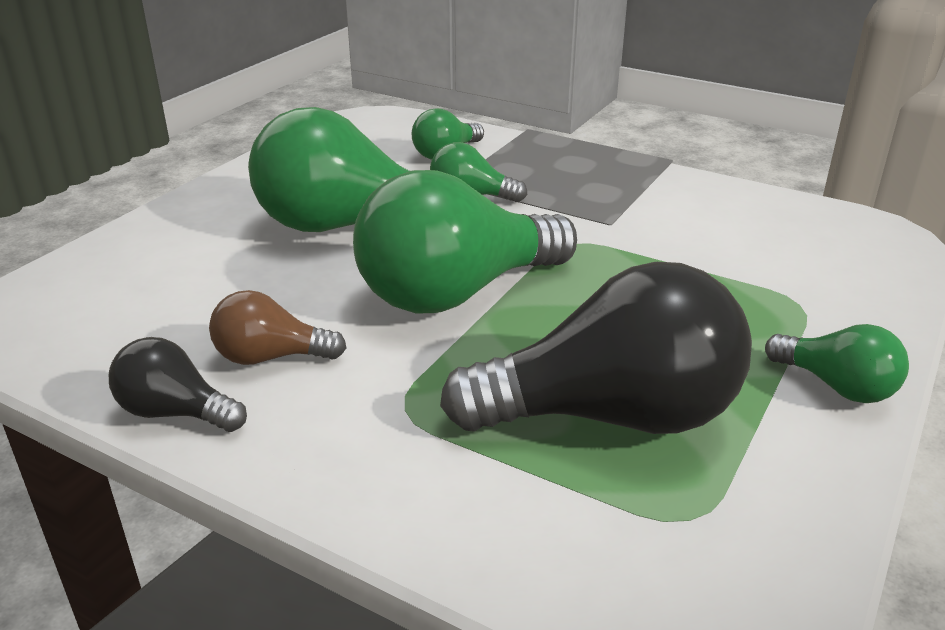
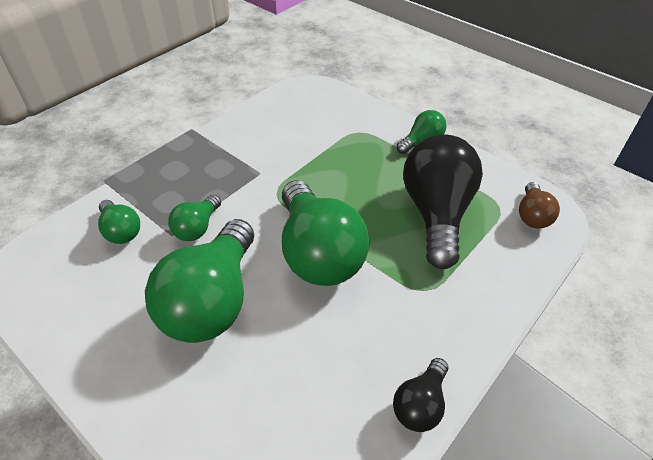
camera: 80 degrees left, 15 degrees up
(270, 357) = (369, 352): brown light bulb -> brown light bulb (532, 215)

